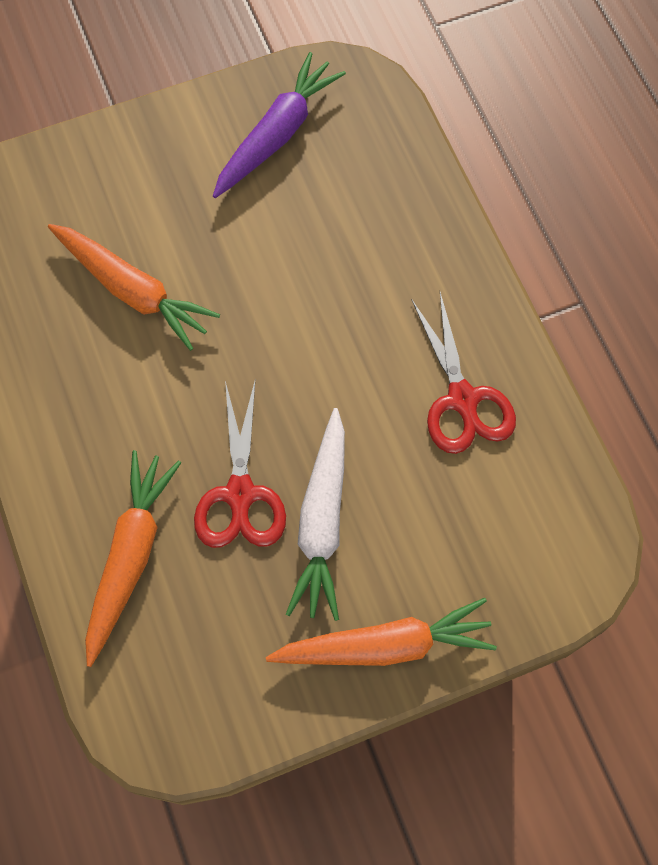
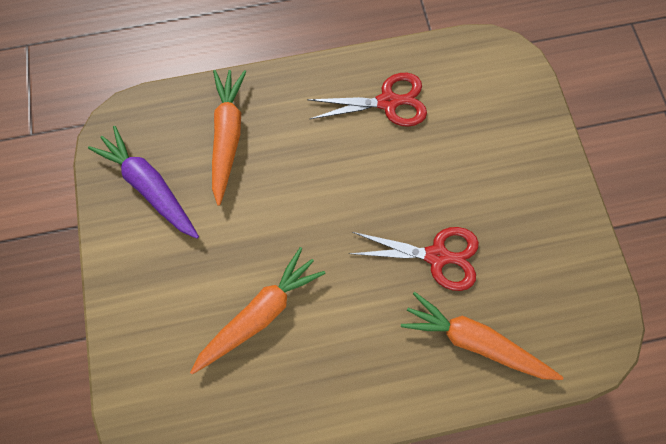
camera: 80 degrees left, 5 degrees up
(322, 522) = (463, 204): white carrot -> none
(385, 645) = (550, 179): orange carrot -> orange carrot (228, 136)

